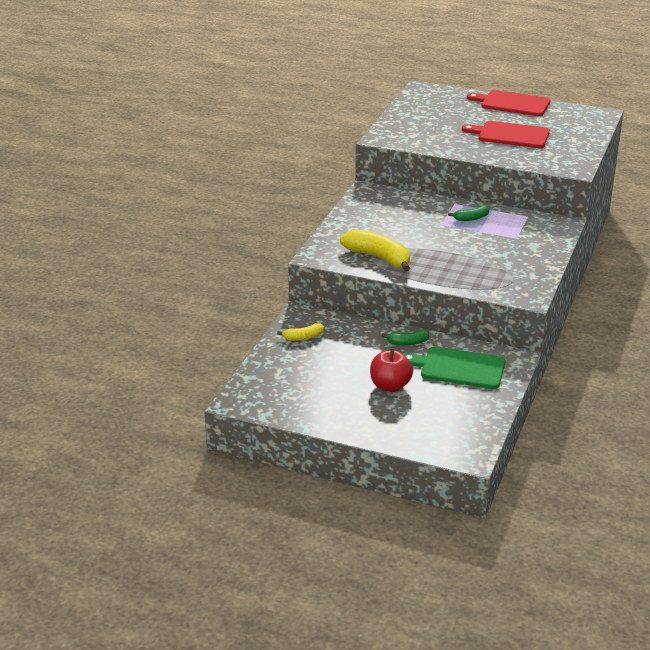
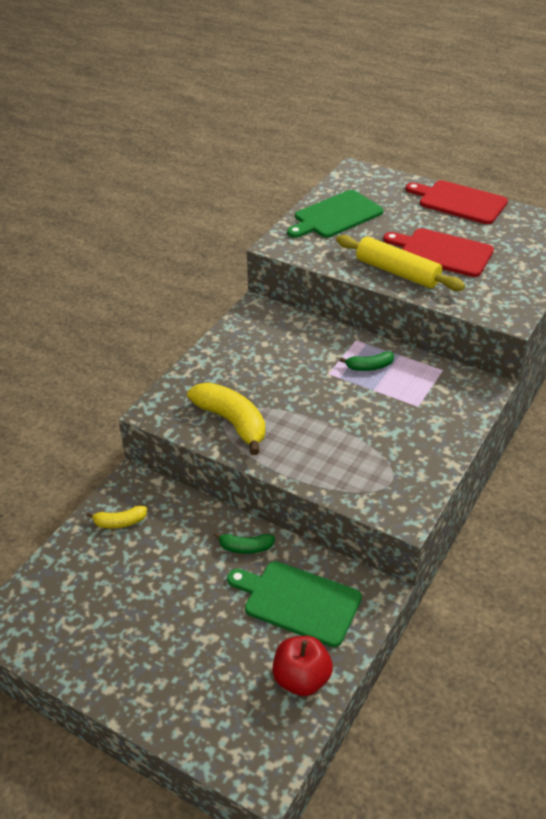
camera: 10 degrees right, 10 degrees up
(390, 386) = (199, 623): red apple -> red apple (301, 679)
(418, 118) = (336, 216): none -> green cutting board
(480, 149) = (397, 272): none -> yellow rolling pin

